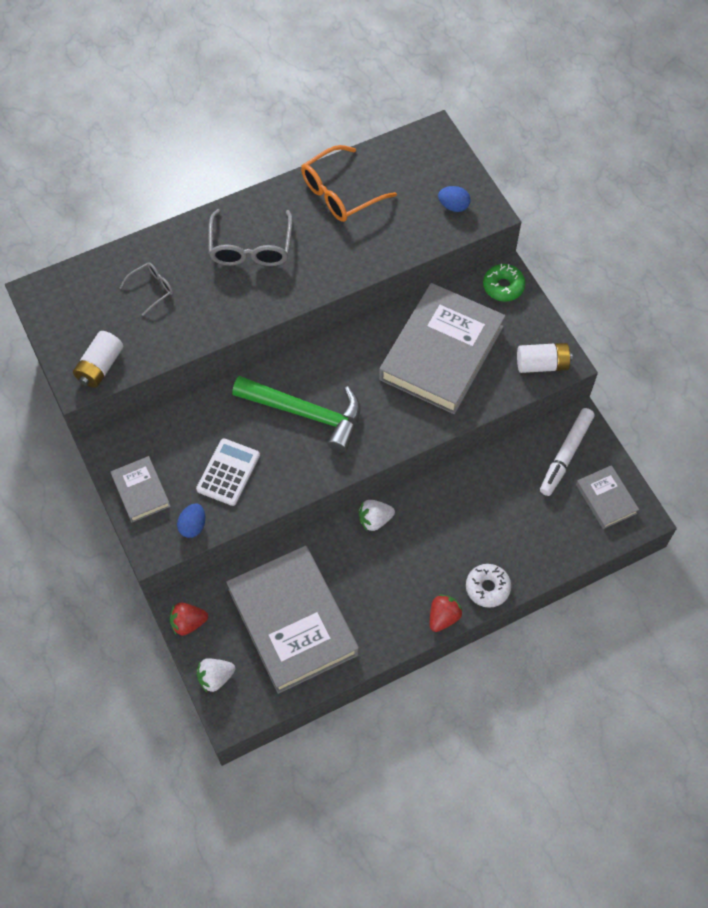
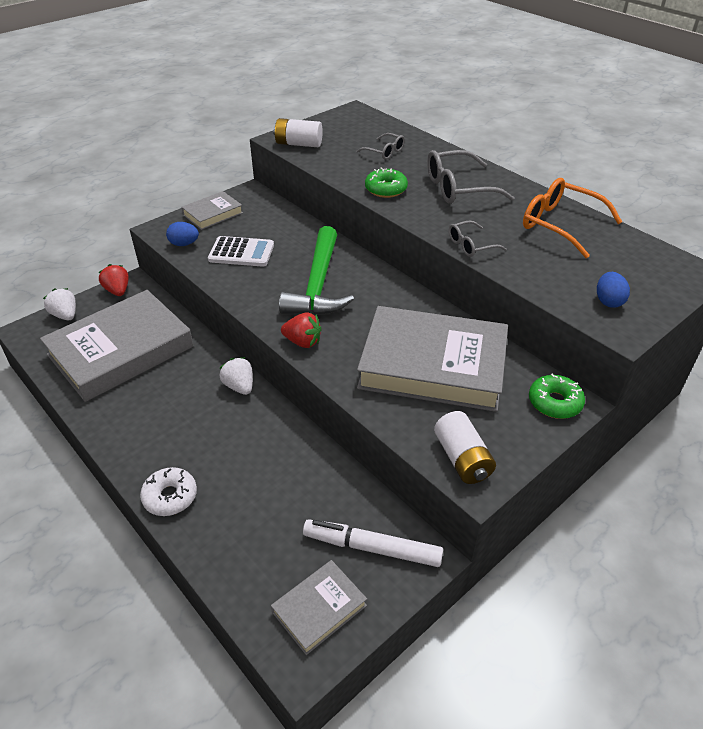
camera: 75 degrees right, 20 degrees down
(231, 309) = (386, 189): none -> green donut
(350, 270) = (471, 245): none -> grey glasses
(443, 617) = (130, 462): red strawberry -> red strawberry (303, 342)

